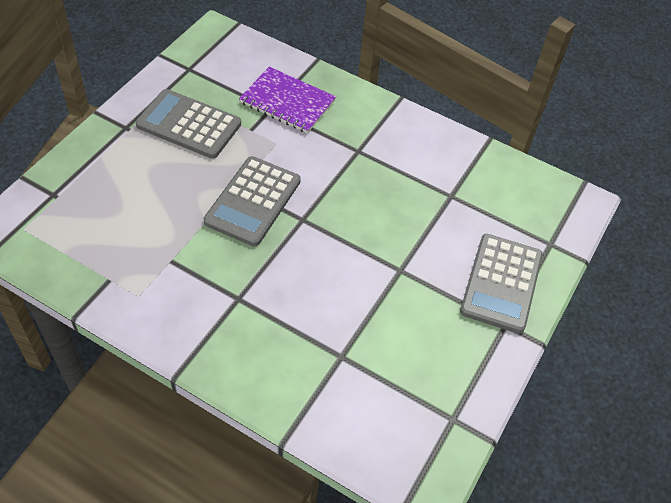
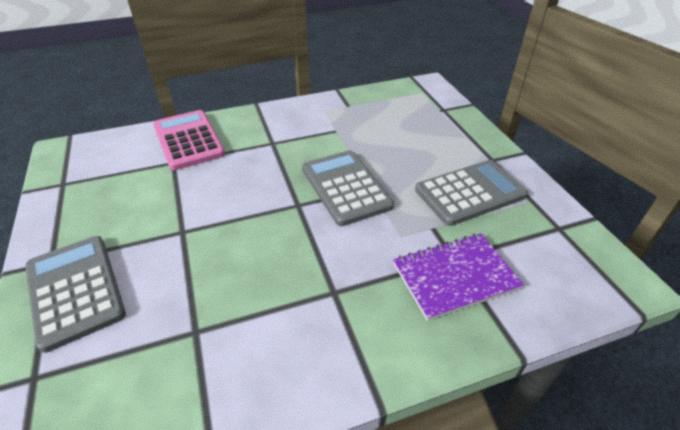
camera: 135 degrees right, 10 degrees down
(300, 376) = (188, 140): none -> pink calculator

